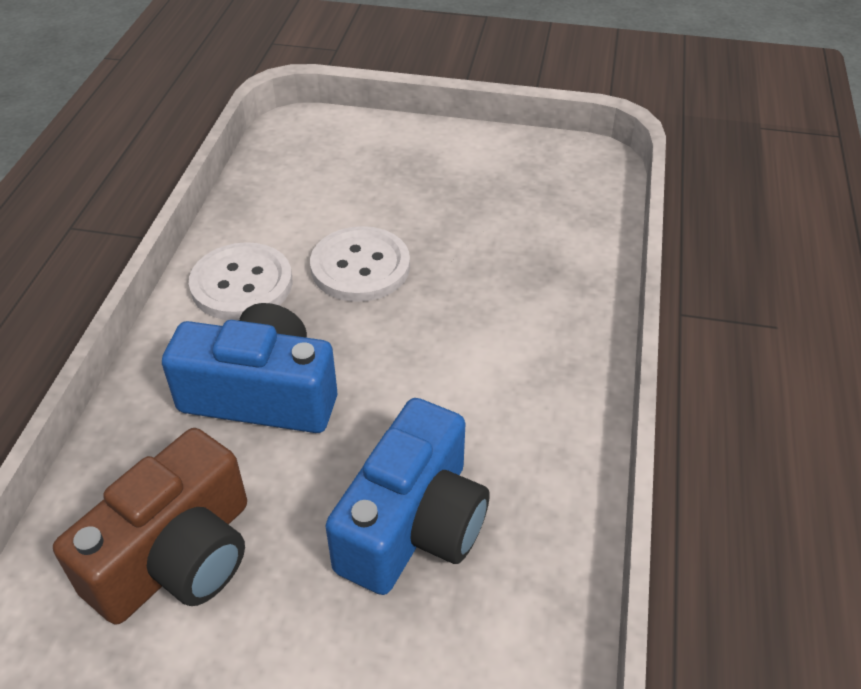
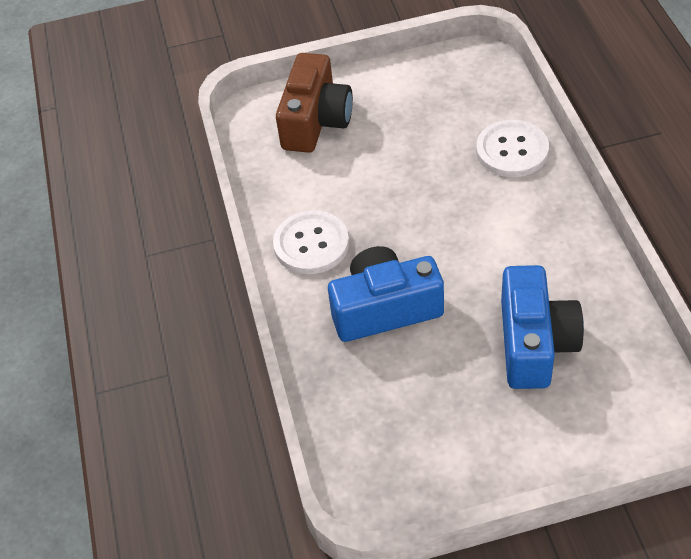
camera: 20 degrees left, 5 degrees up
(177, 557) = (413, 422): brown camera -> brown camera (316, 121)
(360, 267) = (381, 199): white button -> white button (512, 150)

